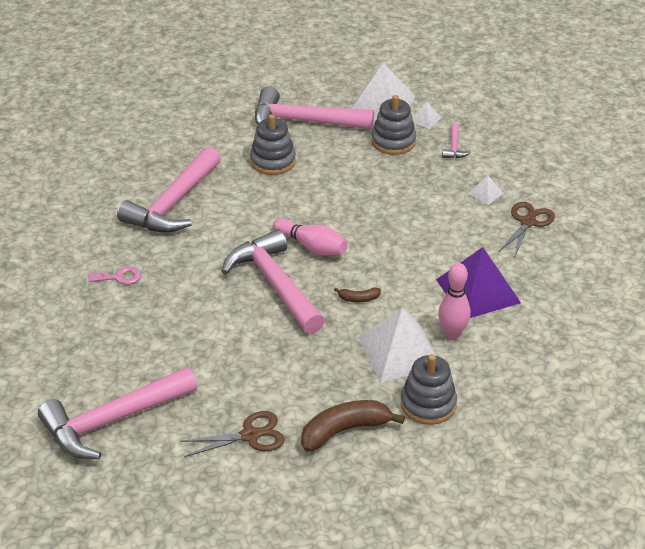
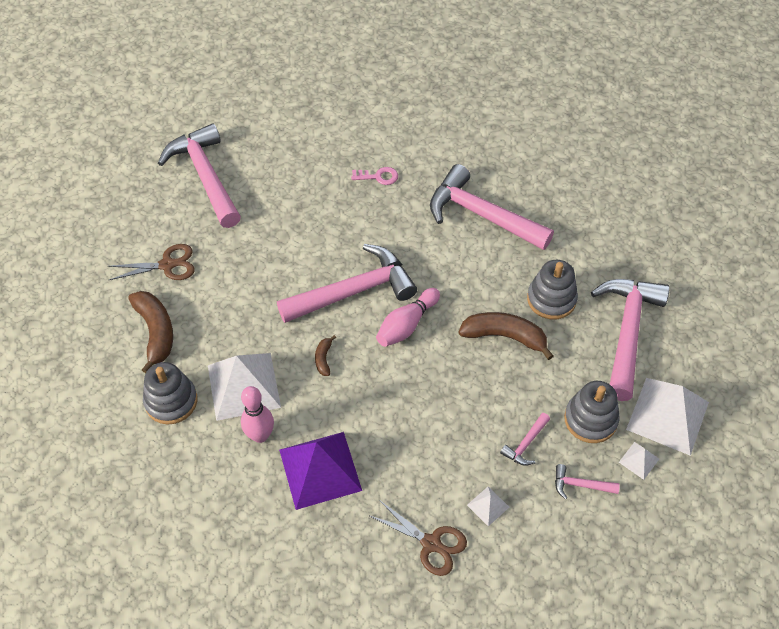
camera: 95 degrees right, 15 degrees up
(119, 277) = (378, 177): pink key -> pink key turned 90 degrees counterclockwise
(250, 435) = (167, 265): brown scissors -> brown scissors turned 90 degrees counterclockwise
(317, 187) = (504, 336): none -> brown banana
(424, 174) = (525, 444): none -> pink hammer

